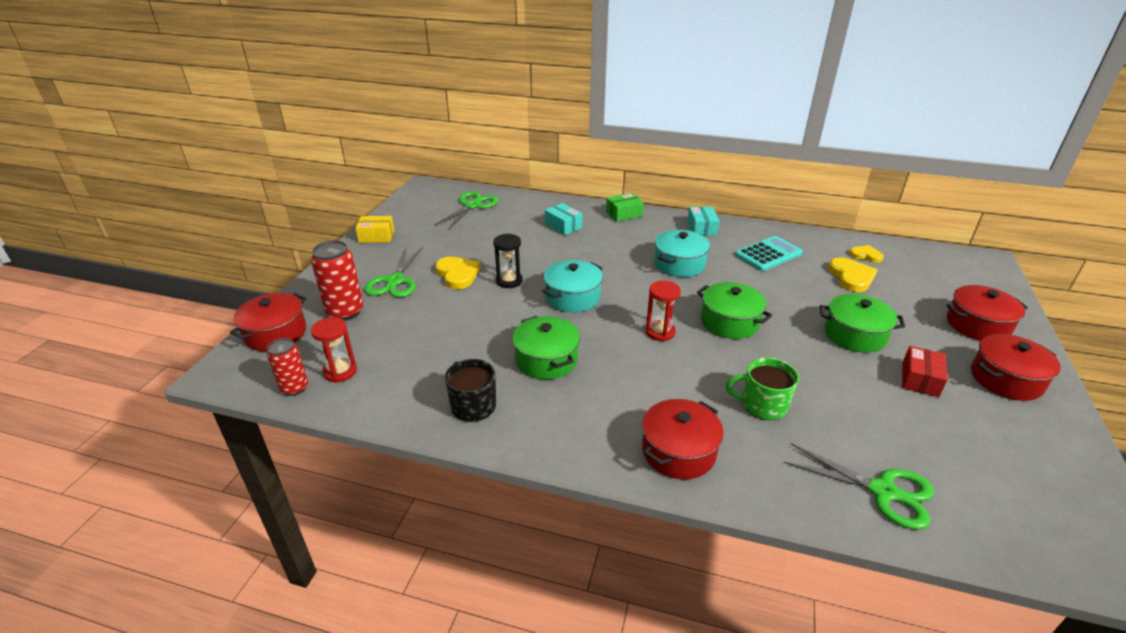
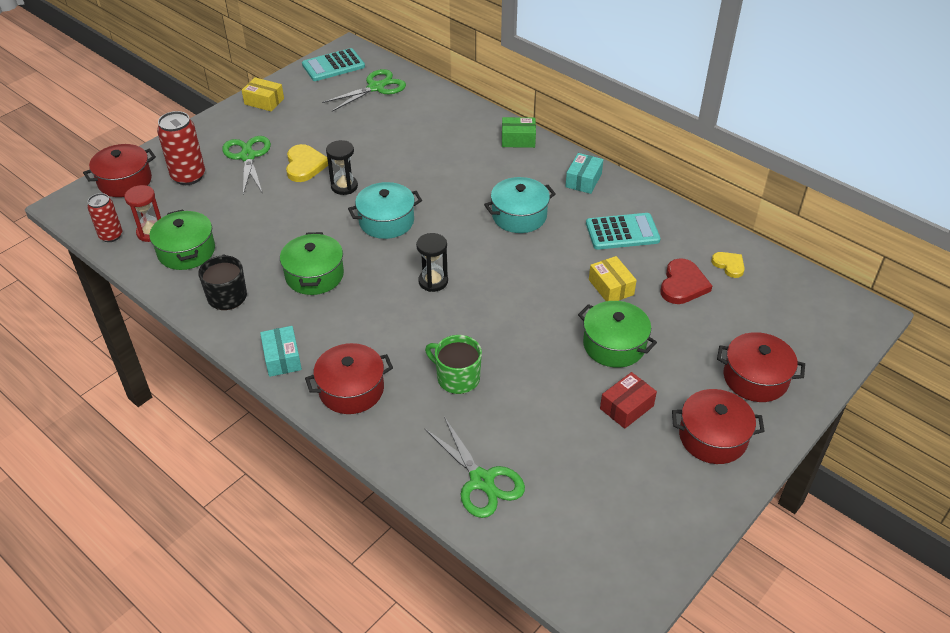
camera: 25 degrees right, 10 degrees up
(395, 281) = (248, 157): green scissors -> green scissors turned 135 degrees clockwise
(420, 199) = (333, 66): none -> turquoise calculator
(563, 226) = (444, 137): turquoise box -> turquoise box (282, 358)
(660, 332) = (433, 281): red hourglass -> black hourglass
(729, 322) = (507, 292): green pot -> green pot (186, 251)
(804, 294) = (611, 287): none -> yellow box
(851, 277) = (683, 284): yellow heart -> red heart

